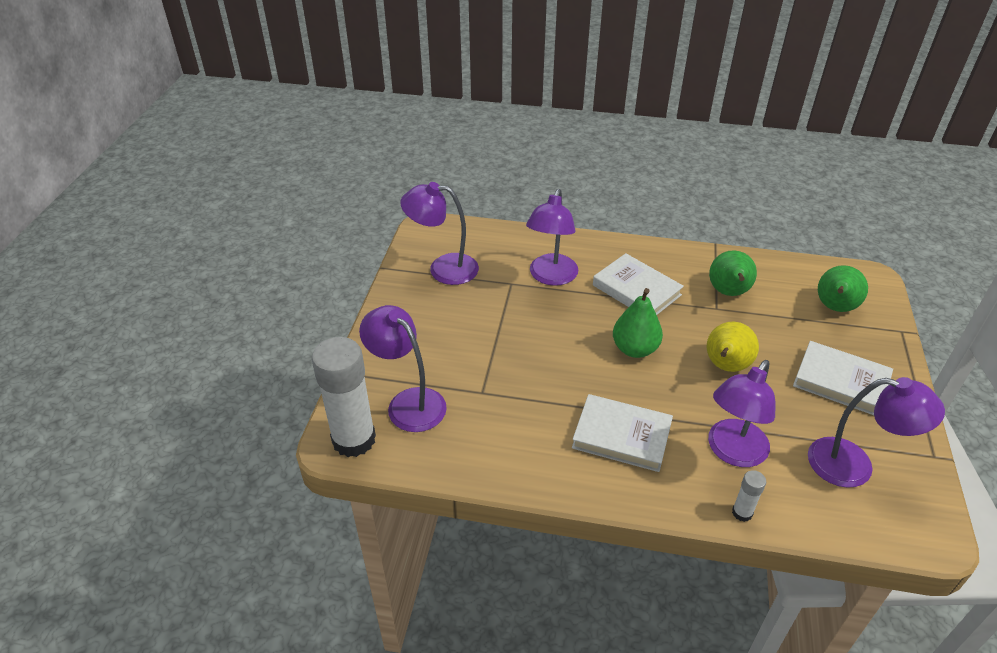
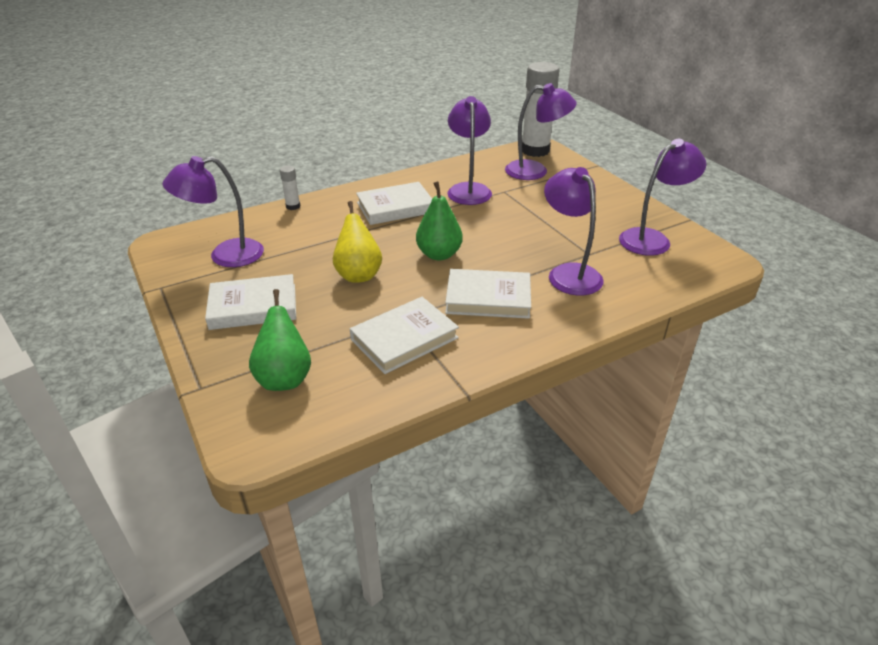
camera: 140 degrees right, 5 degrees down
(728, 293) = (404, 339): green pear -> white book
(732, 452) = (317, 229): purple lamp -> purple lamp (468, 189)

